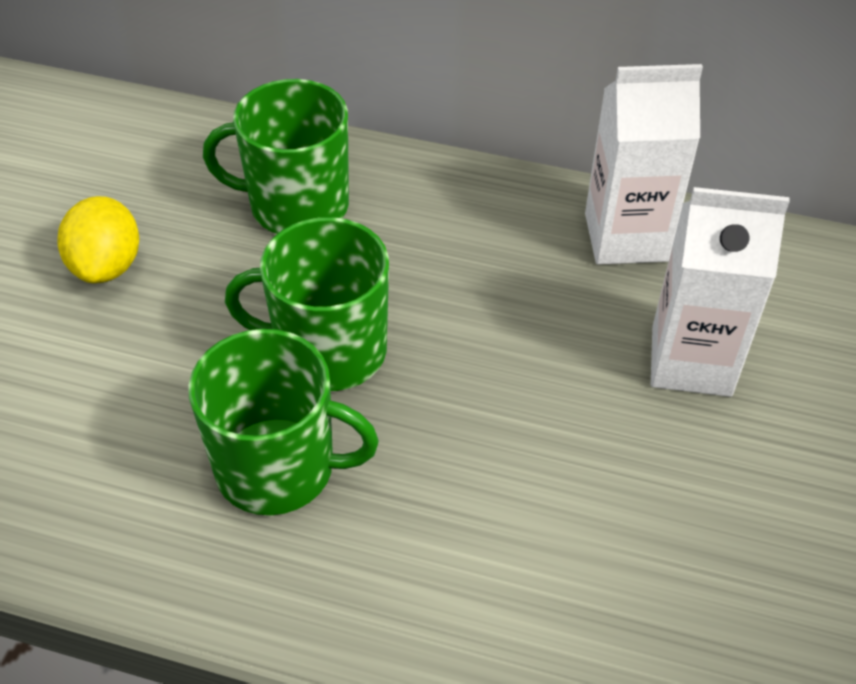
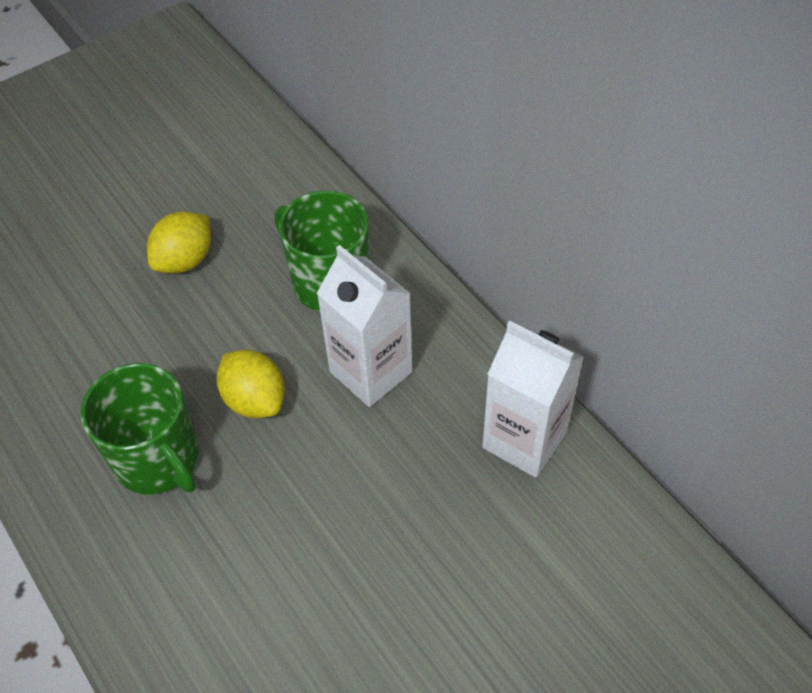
camera: 40 degrees right, 5 degrees up
(328, 351) = (255, 400): green mug -> yellow lemon
(691, 361) = (475, 563): white carton -> white carton (371, 372)

